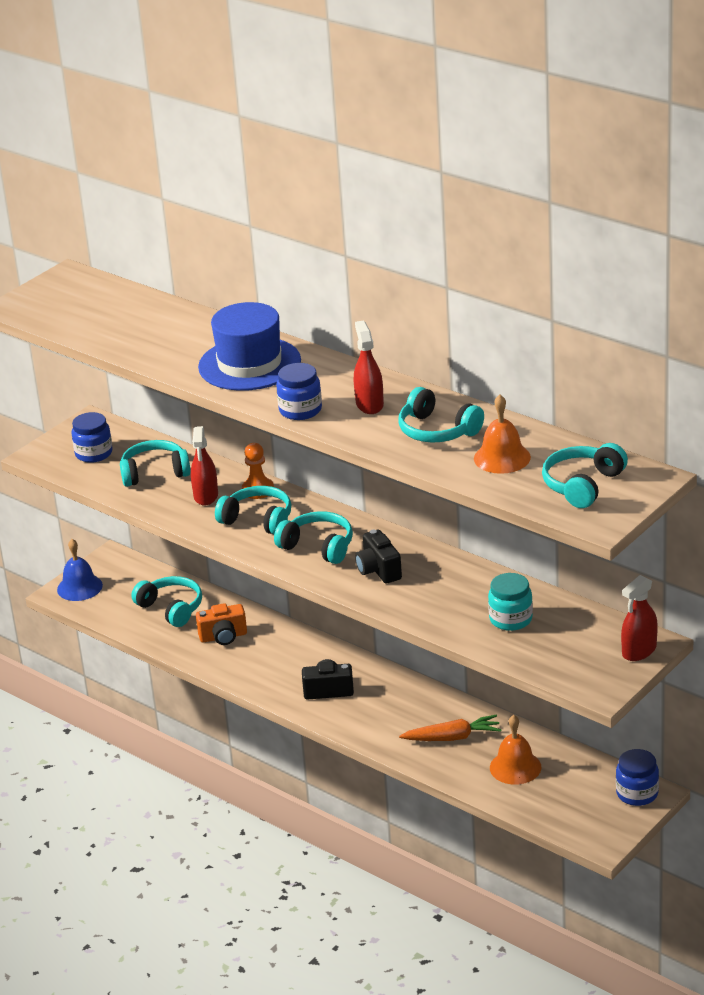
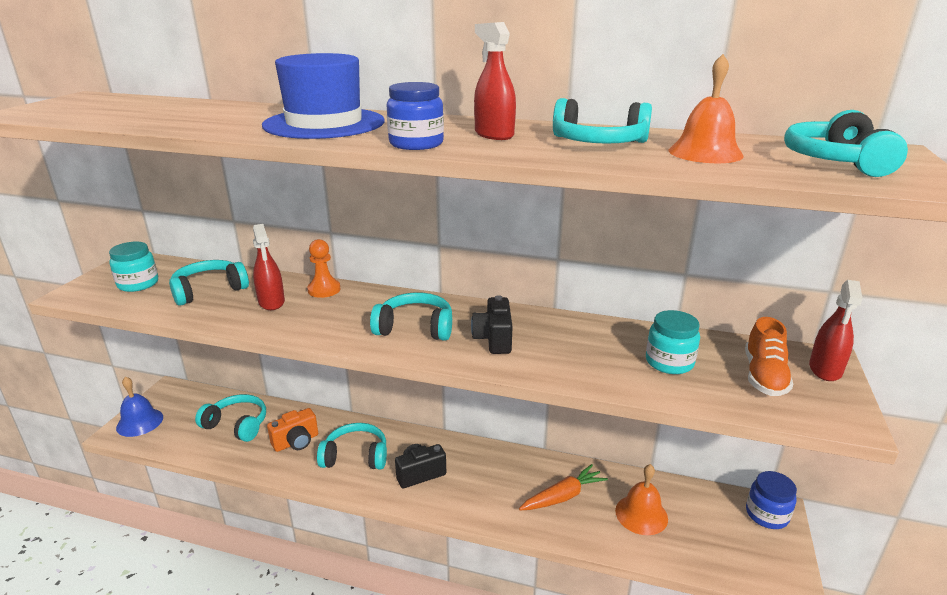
camera: 25 degrees left, 5 degrees down
(94, 453) = (138, 284): blue jar -> turquoise jar
(258, 520) = (337, 314): turquoise headphones -> turquoise headphones (355, 456)
(378, 570) = (493, 339): black camera -> black camera turned 45 degrees clockwise
(578, 646) = (764, 376): none -> orange shoe

